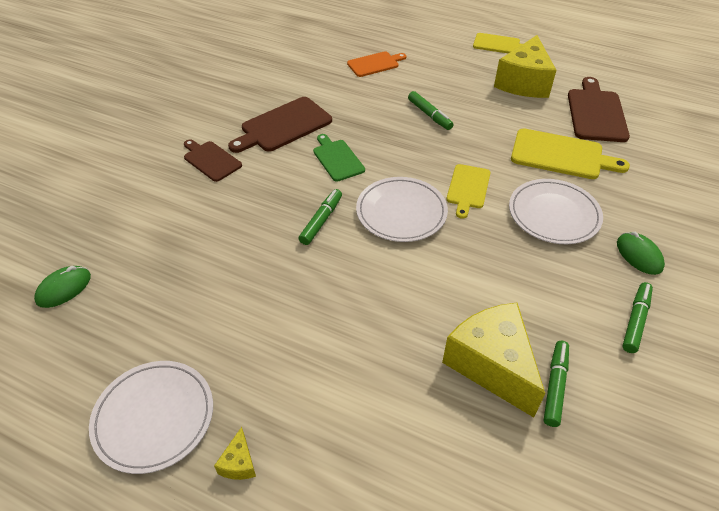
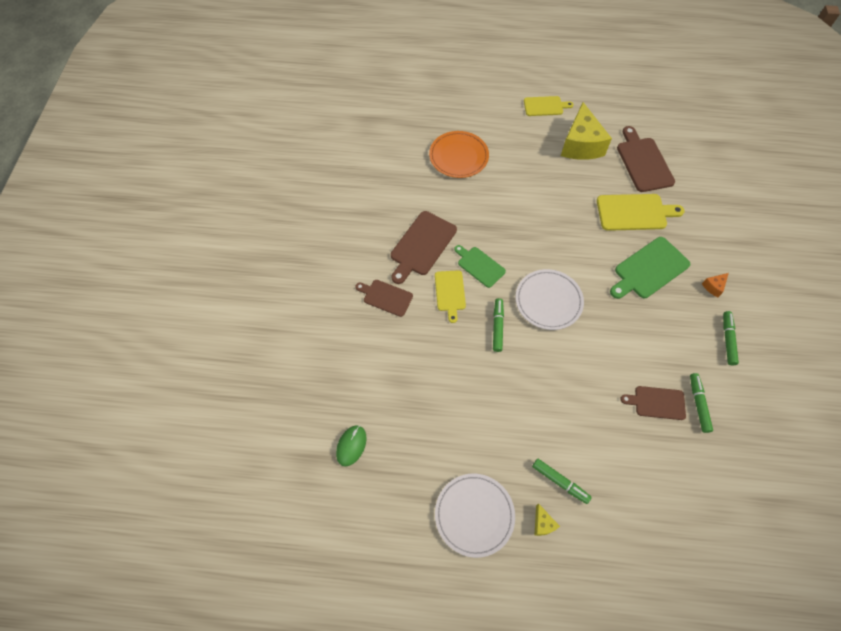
camera: 20 degrees left, 15 degrees up
(375, 64) = (458, 156): orange cutting board -> orange plate
(429, 115) = (526, 200): green marker -> green marker (560, 482)
(468, 188) = (584, 264): yellow cutting board -> yellow cutting board (450, 292)
(491, 365) = (657, 402): yellow cheese -> brown cutting board
(553, 214) = (649, 269): white plate -> green cutting board
(639, 255) = (713, 287): green mouse -> orange cheese

